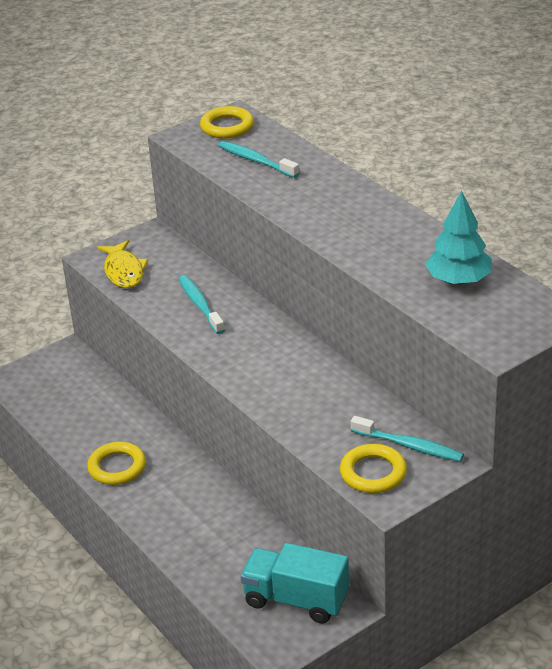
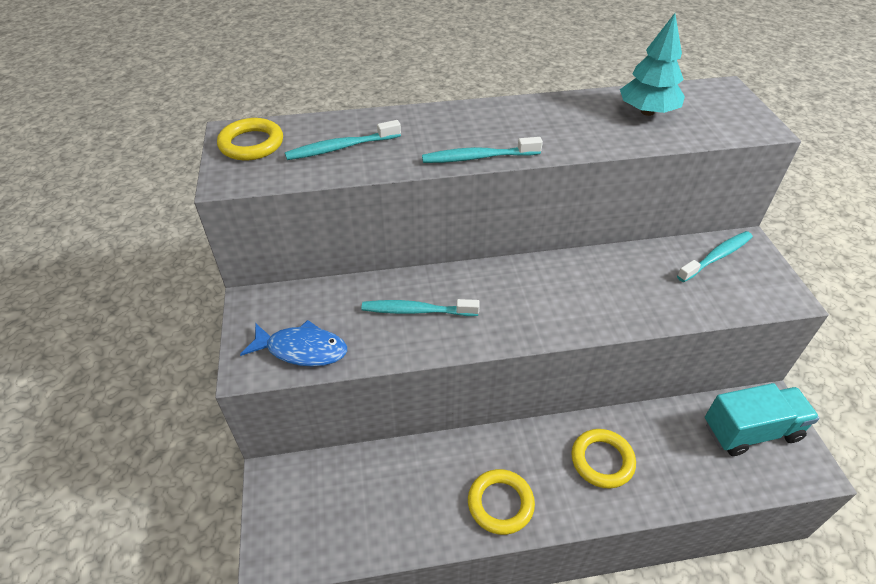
camera: 65 degrees left, 10 degrees up
(124, 271) = (302, 349): yellow fish -> blue fish
(296, 600) = (751, 431): turquoise truck -> turquoise truck turned 150 degrees counterclockwise
(299, 219) = (478, 157): none -> turquoise toothbrush
(373, 473) = (747, 291): yellow ring -> yellow ring (602, 460)

